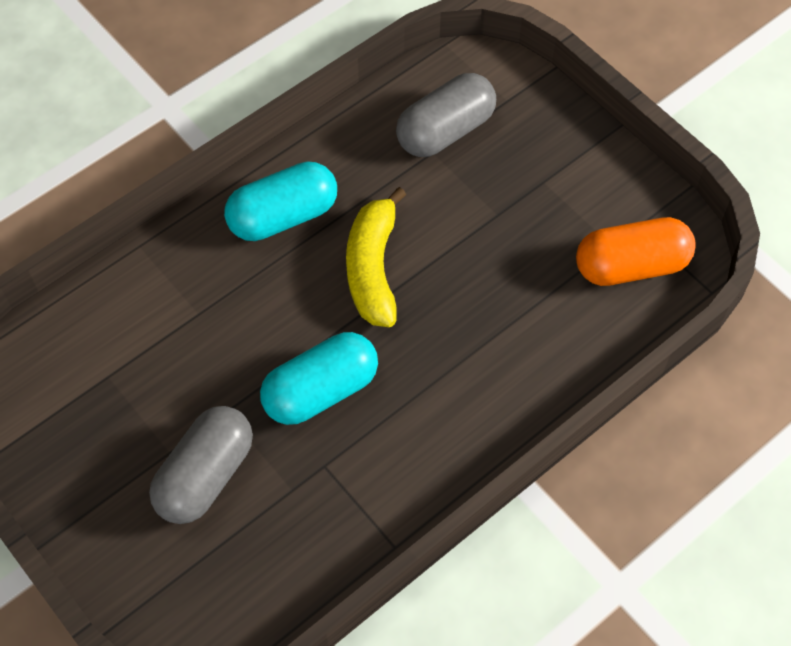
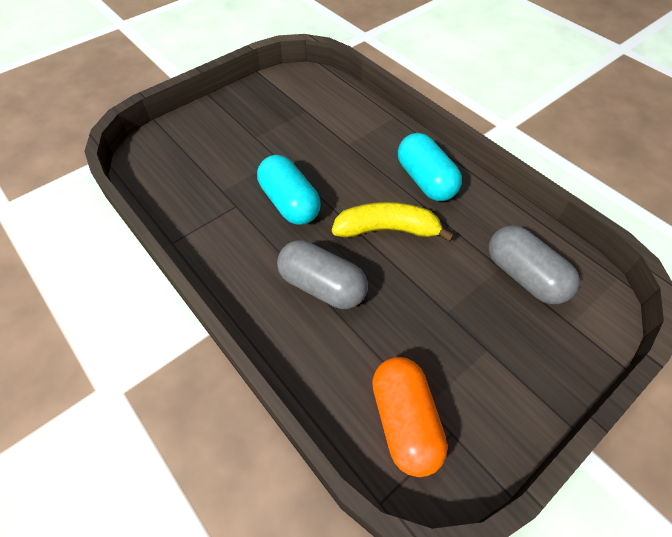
camera: 90 degrees right, 5 degrees down
(205, 476) = (237, 152): grey capsule -> grey capsule (322, 286)

